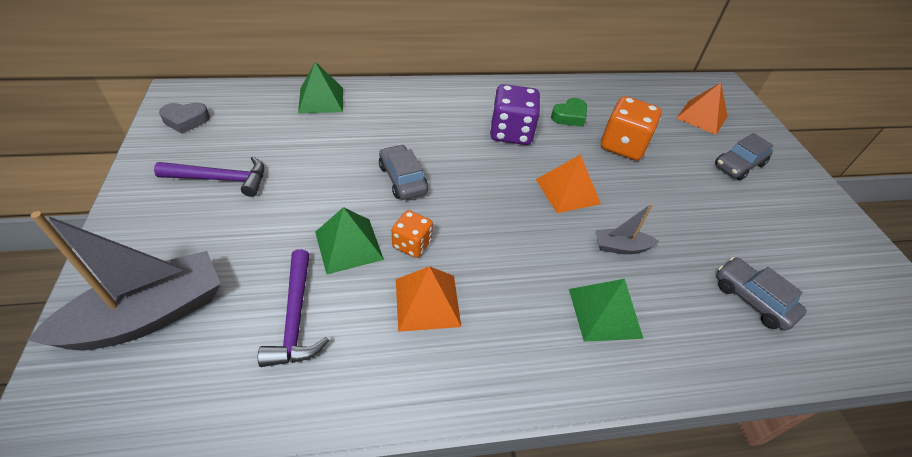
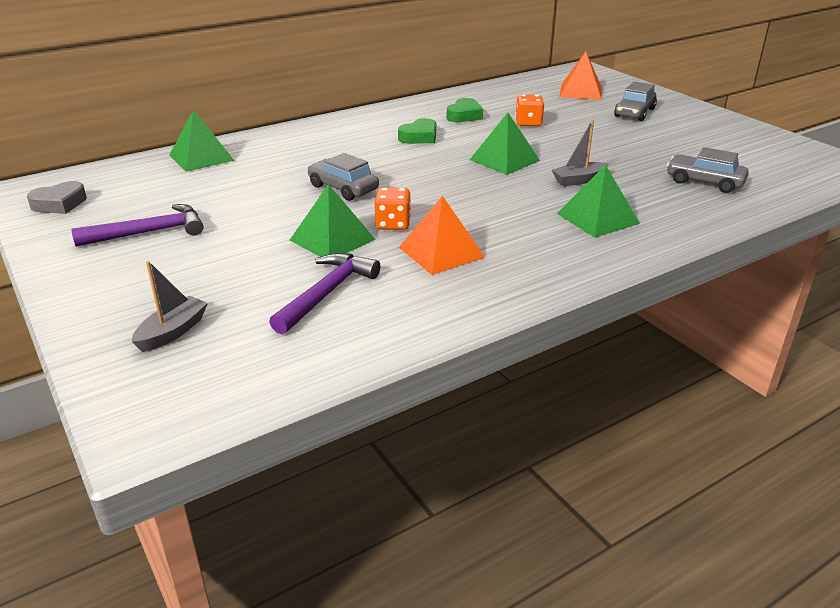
camera: 20 degrees left, 15 degrees down
(149, 315) = (173, 332): grey boat -> grey boat, size x0.48
(296, 318) = (327, 293): purple hammer -> purple hammer turned 120 degrees counterclockwise
(511, 133) = (419, 137): purple dice -> green heart
(567, 191) = (504, 160): orange pyramid -> green pyramid
(623, 146) = (528, 123): orange dice -> orange dice, size x0.59

